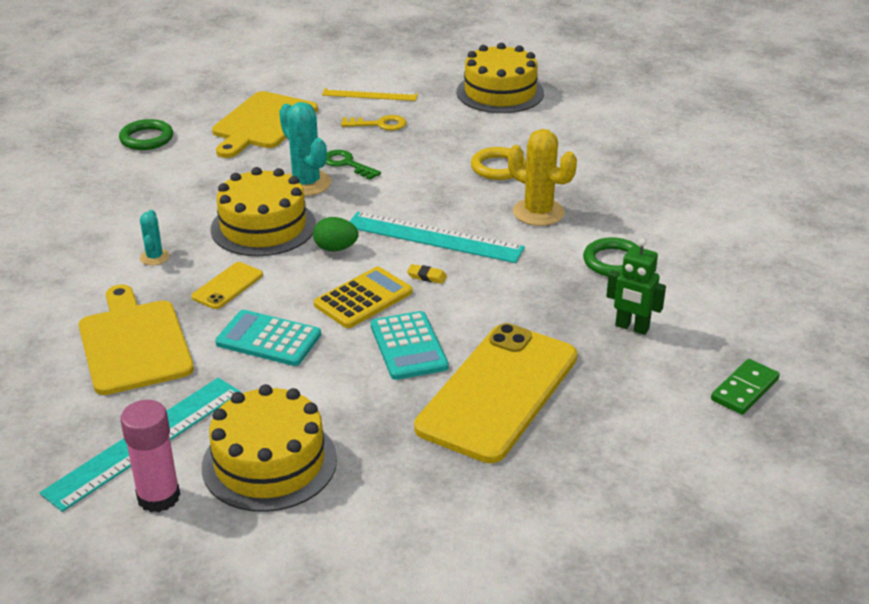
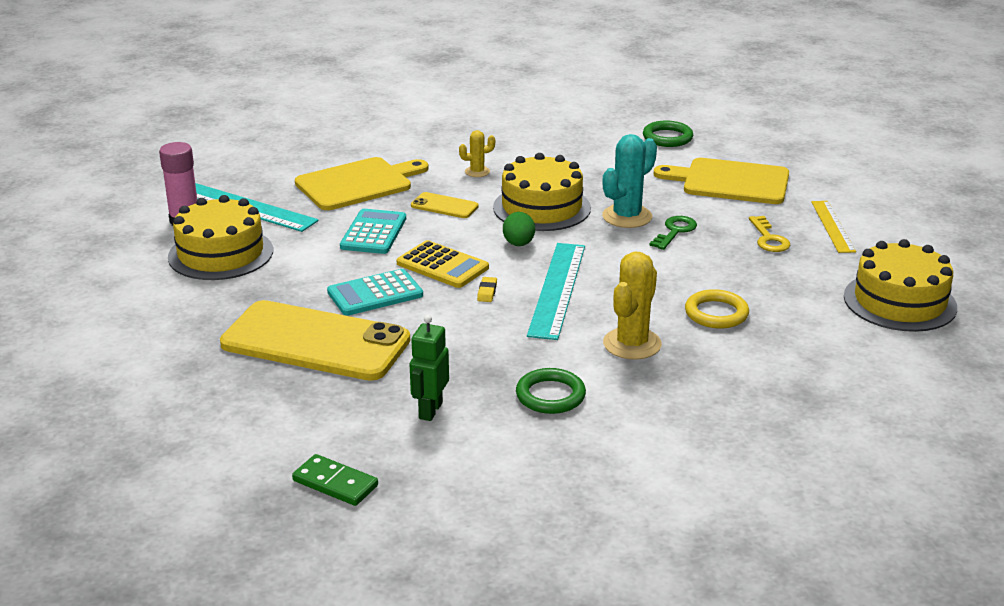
camera: 80 degrees right, 5 degrees down
(154, 257) = (477, 172): turquoise cactus -> yellow cactus

